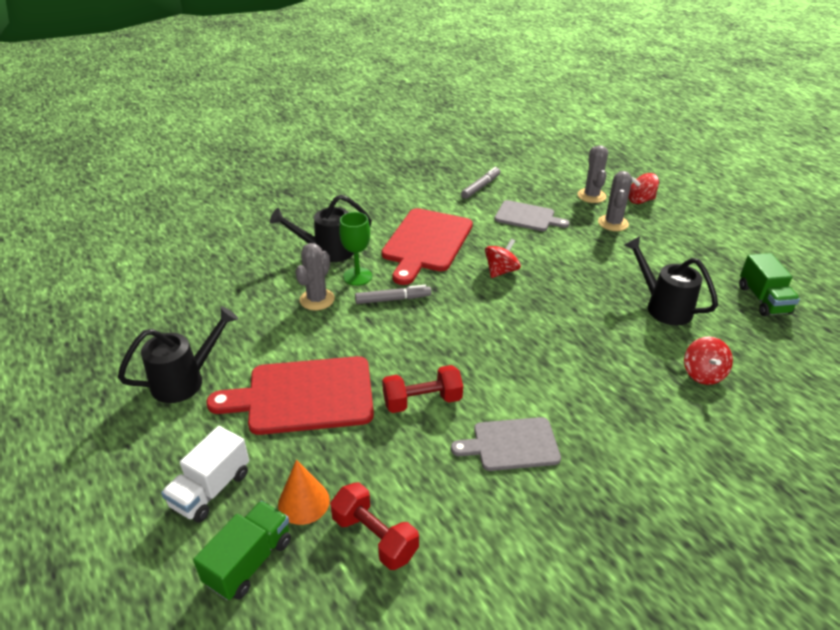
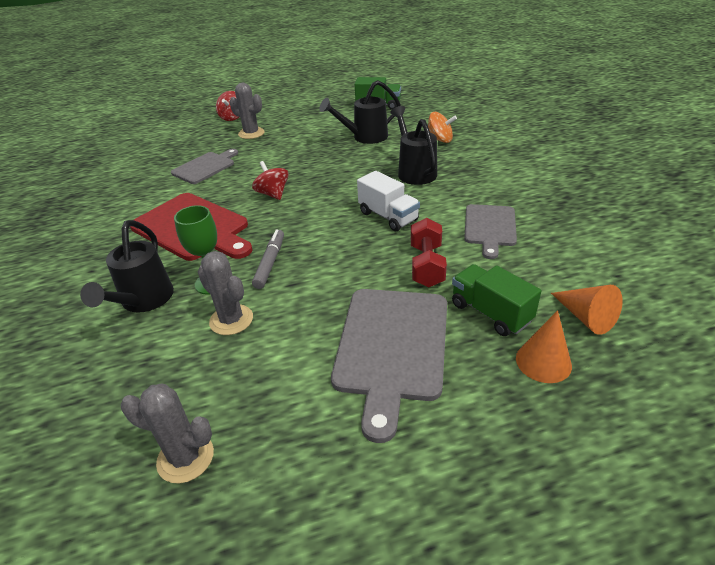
camera: 70 degrees left, 0 degrees up
(185, 380) = (319, 468): black watering can -> black watering can (414, 171)
(211, 489) = (520, 443): white truck -> white truck (388, 216)
(249, 561) = (620, 412): green truck -> green truck (490, 313)
(304, 396) = (392, 347): red cutting board -> grey cutting board
(374, 537) = (585, 317): red dumbbell -> orange cone
(481, 187) = (131, 181): grey marker -> none
(591, 196) = (205, 134): grey cactus -> grey cactus (185, 458)
(703, 374) = (440, 140): red spinning top -> orange spinning top

